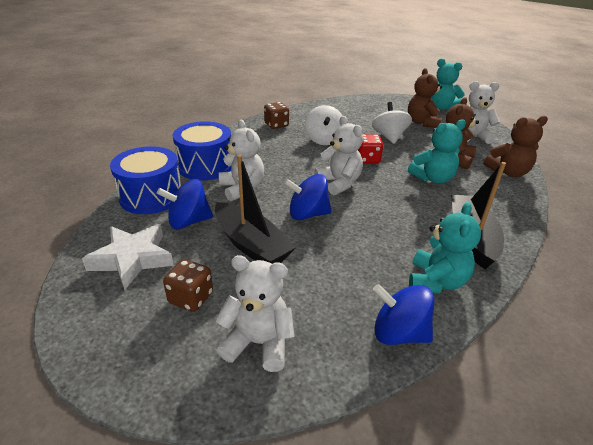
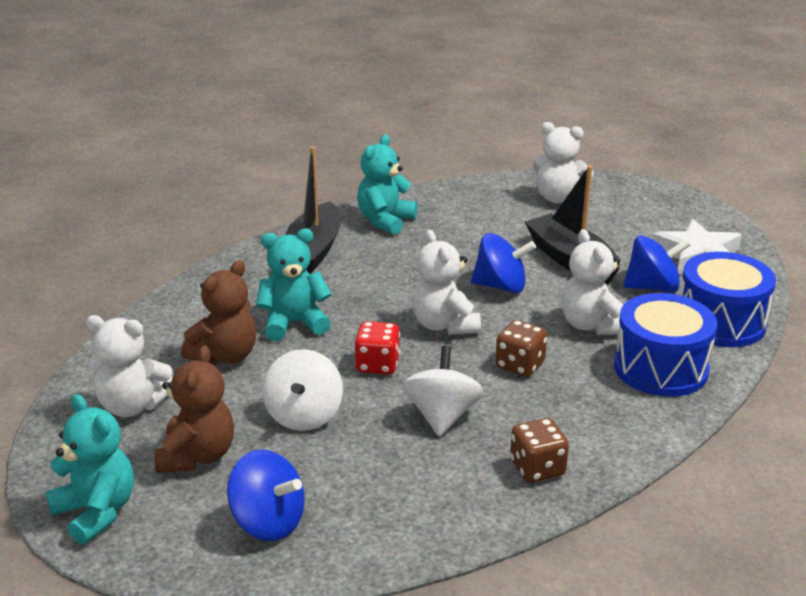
camera: 170 degrees left, 5 degrees down
(191, 298) = (623, 225): brown dice -> brown dice (520, 365)
(399, 333) = (442, 196): blue spinning top -> blue spinning top (268, 522)
(508, 172) = (162, 326): brown teddy bear -> none

